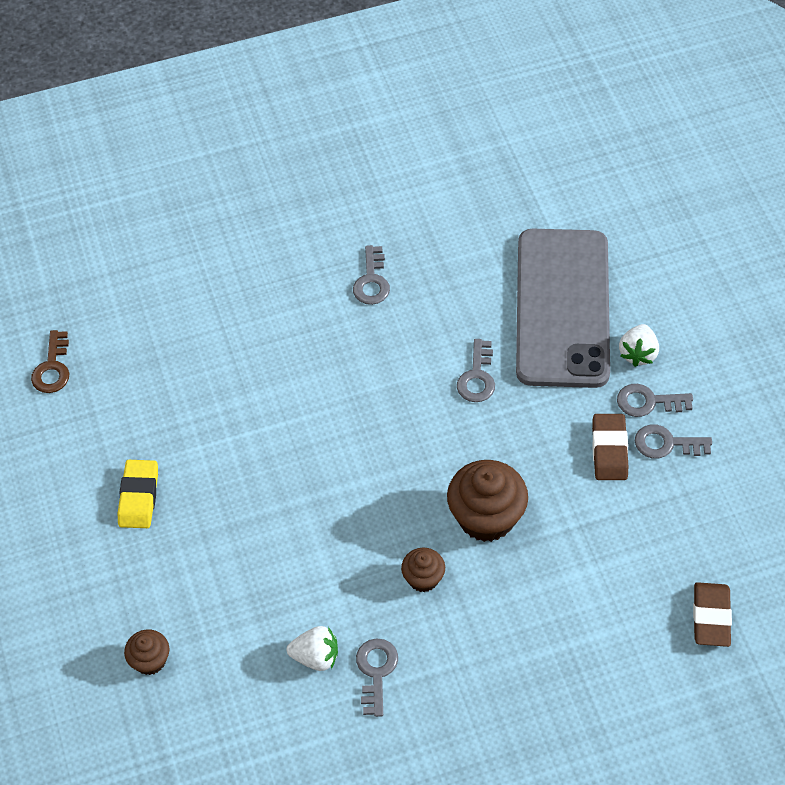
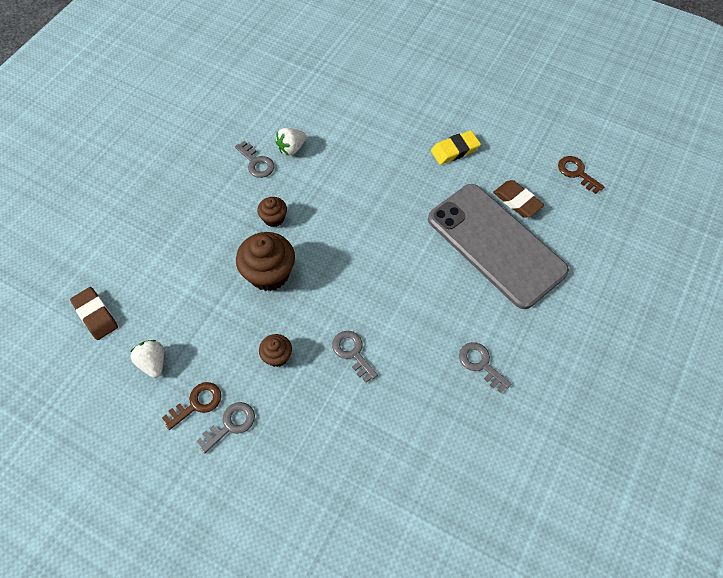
camera: 135 degrees right, 5 degrees up
(138, 497) = (455, 150): yellow eraser -> yellow eraser turned 75 degrees counterclockwise
(150, 660) = (364, 95): brown cupcake -> brown cupcake (277, 356)
(562, 308) = (344, 450): grey phone -> grey phone (495, 245)
(609, 450) = (230, 370): brown eraser -> brown eraser (517, 201)
(638, 353) = (265, 457): white strawberry -> white strawberry (153, 362)
(666, 444) = (197, 403): grey key -> brown key

